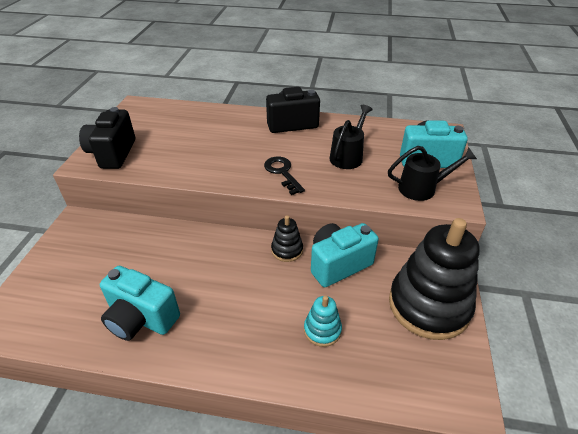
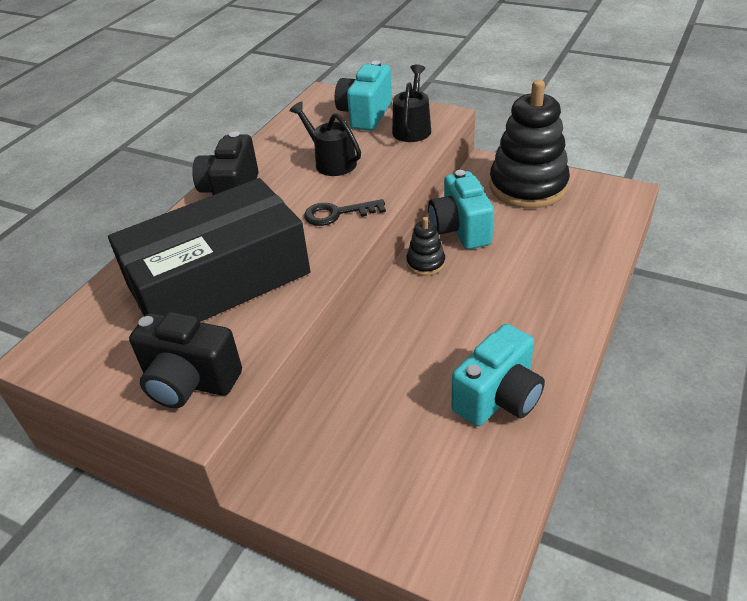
camera: 70 degrees left, 0 degrees up
(201, 141) = (219, 279): none -> black box
(322, 330) = (543, 255): turquoise stacking toy -> none

